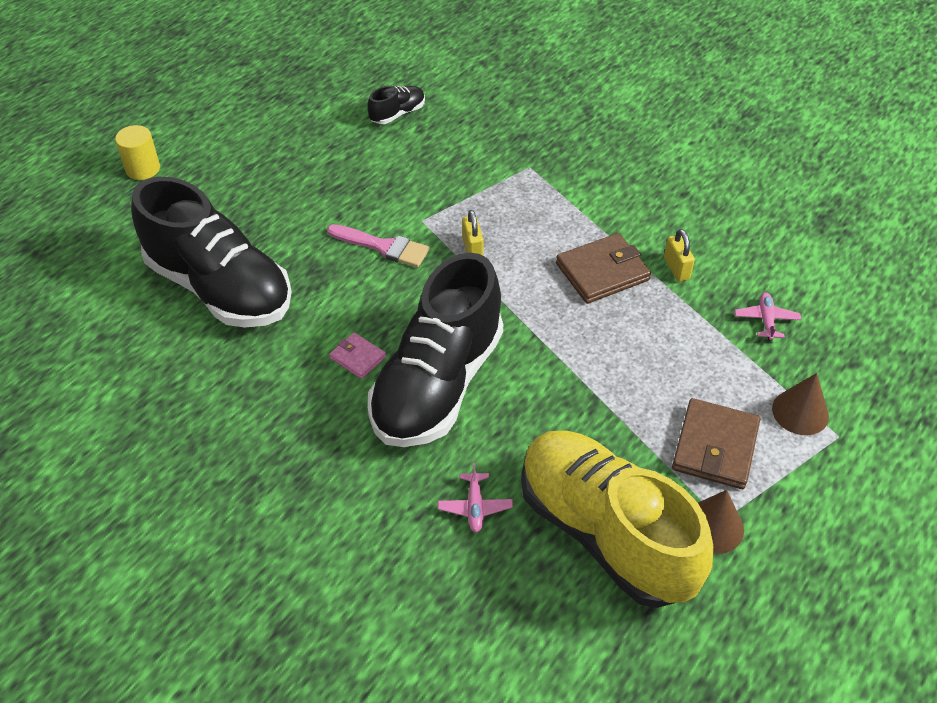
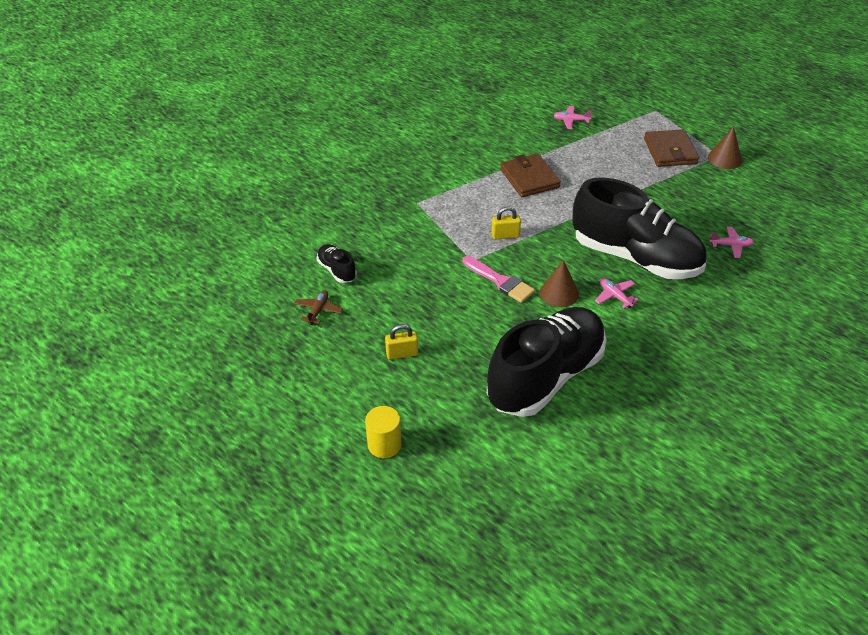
camera: 85 degrees left, 5 degrees down
(333, 107) = (318, 310): none -> brown plane
(358, 357) = (615, 296): pink wallet -> pink plane
(383, 247) = (500, 281): pink brush -> pink brush turned 105 degrees clockwise
(605, 532) = (737, 196): yellow shoe -> none
(676, 268) = (527, 148): yellow padlock -> yellow padlock (402, 354)
(715, 447) = (670, 151): brown wallet -> brown wallet turned 60 degrees clockwise
(800, 412) = (641, 119): brown cone -> brown cone (559, 293)

